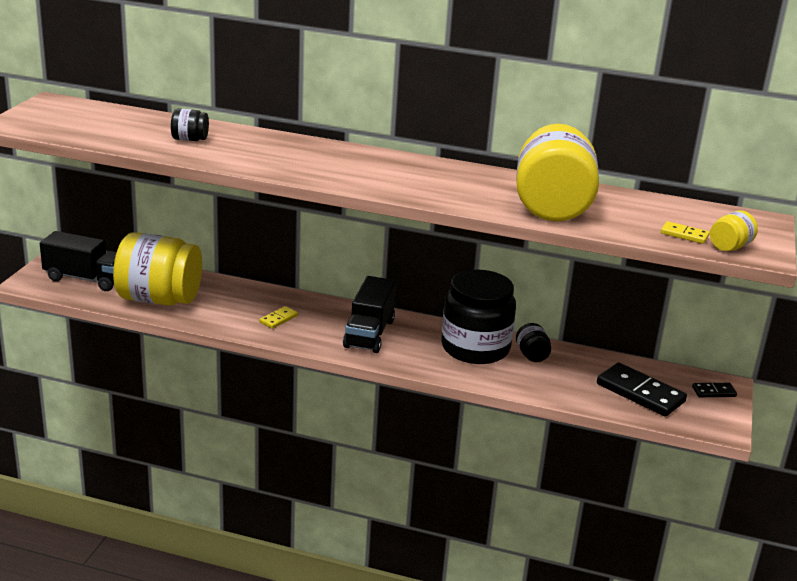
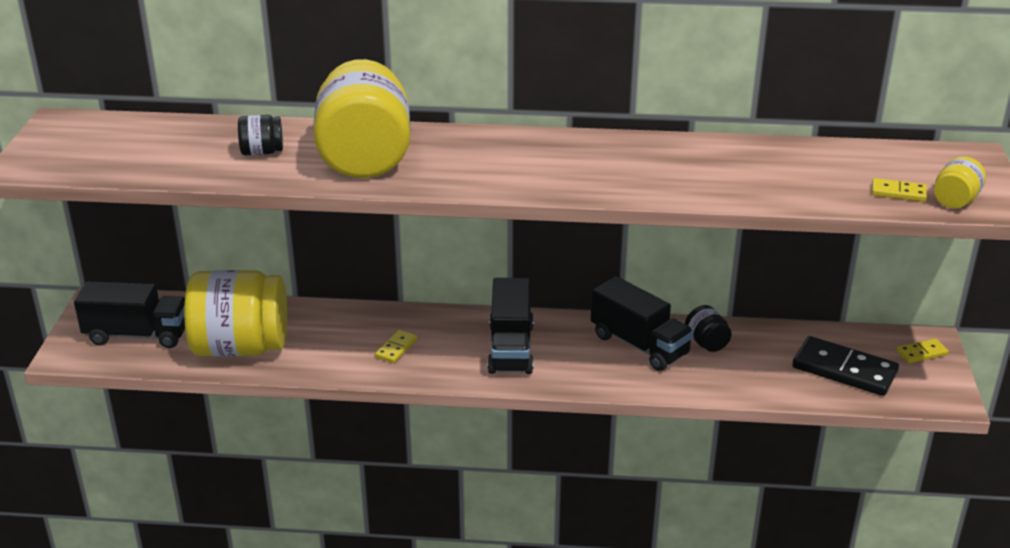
camera: 10 degrees left, 5 degrees up
(475, 348) = (639, 345): black jar -> black truck
(552, 207) = (735, 179): yellow jar -> yellow jar (365, 158)
(714, 392) = (922, 353): black domino -> yellow domino

